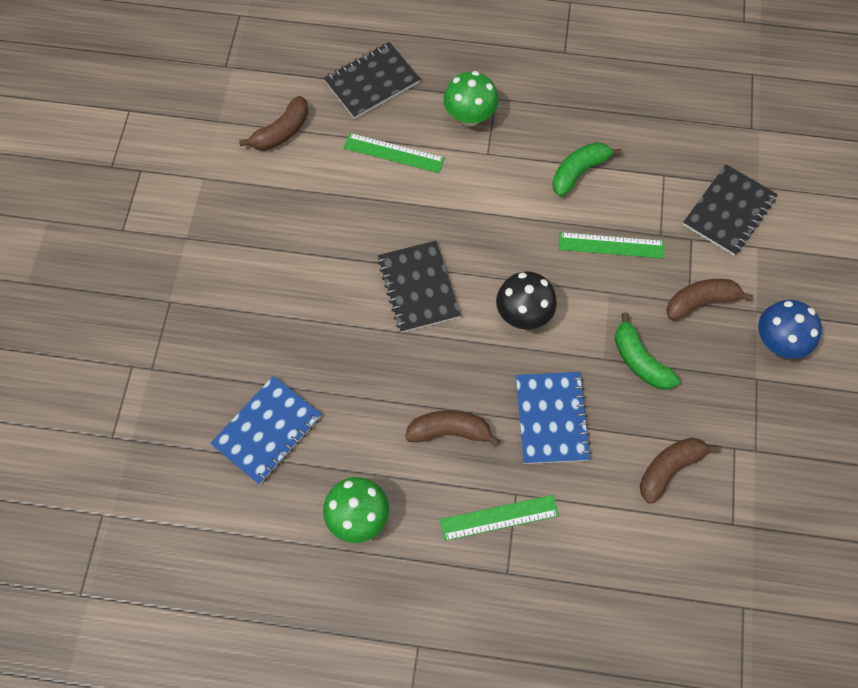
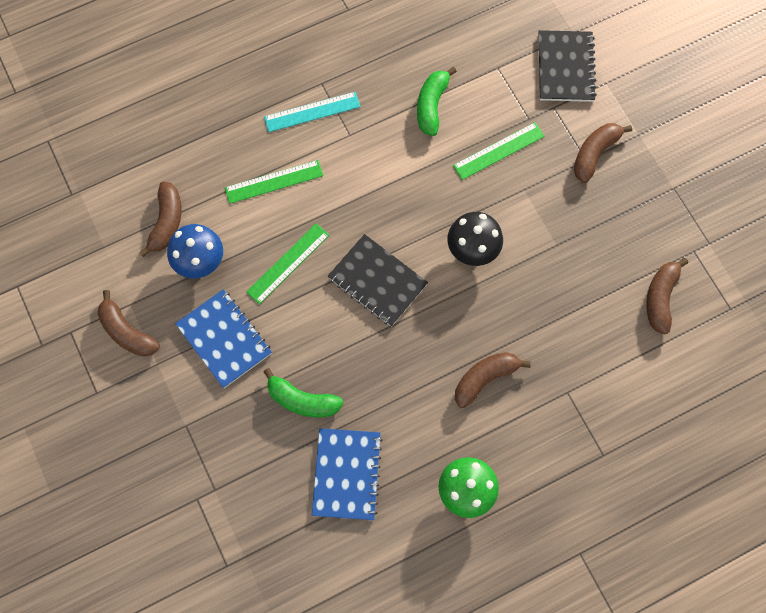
camera: 35 degrees left, 5 degrees up
(183, 198) = (127, 332): none -> brown banana
(372, 82) = (209, 131): black notebook -> none
(469, 116) = (312, 112): green mushroom -> turquoise ruler
(499, 517) = (568, 418): green ruler -> green ruler (288, 263)
(551, 418) = (551, 317): blue notebook -> blue notebook (224, 339)
(640, 361) = (583, 229): green banana -> green banana (302, 400)
(778, 342) = (669, 149): blue mushroom -> blue mushroom (200, 261)

